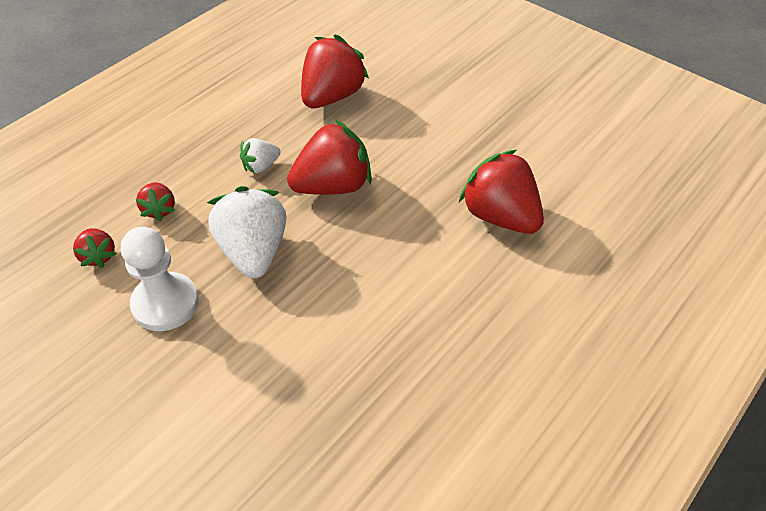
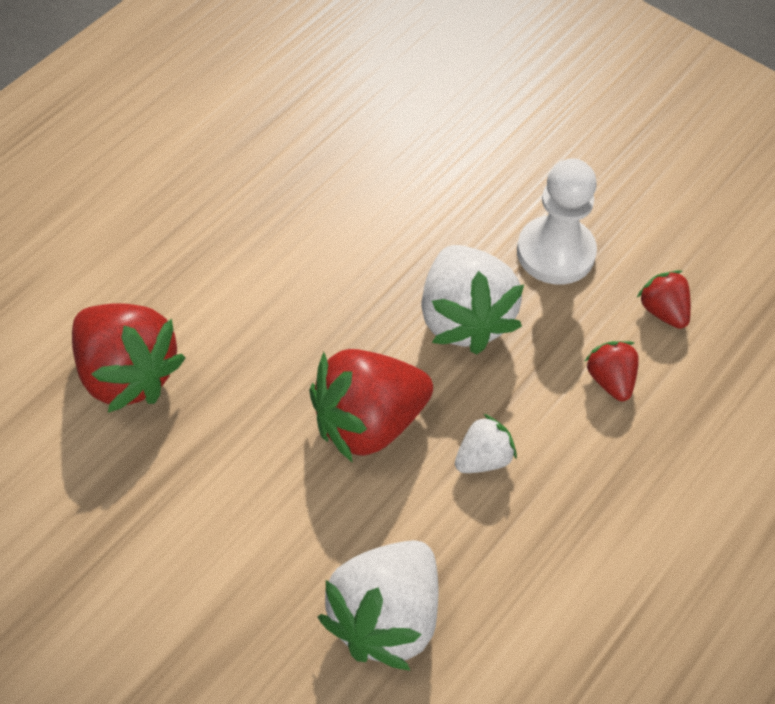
camera: 175 degrees right, 5 degrees up
(332, 96) = (385, 619): red strawberry -> white strawberry

